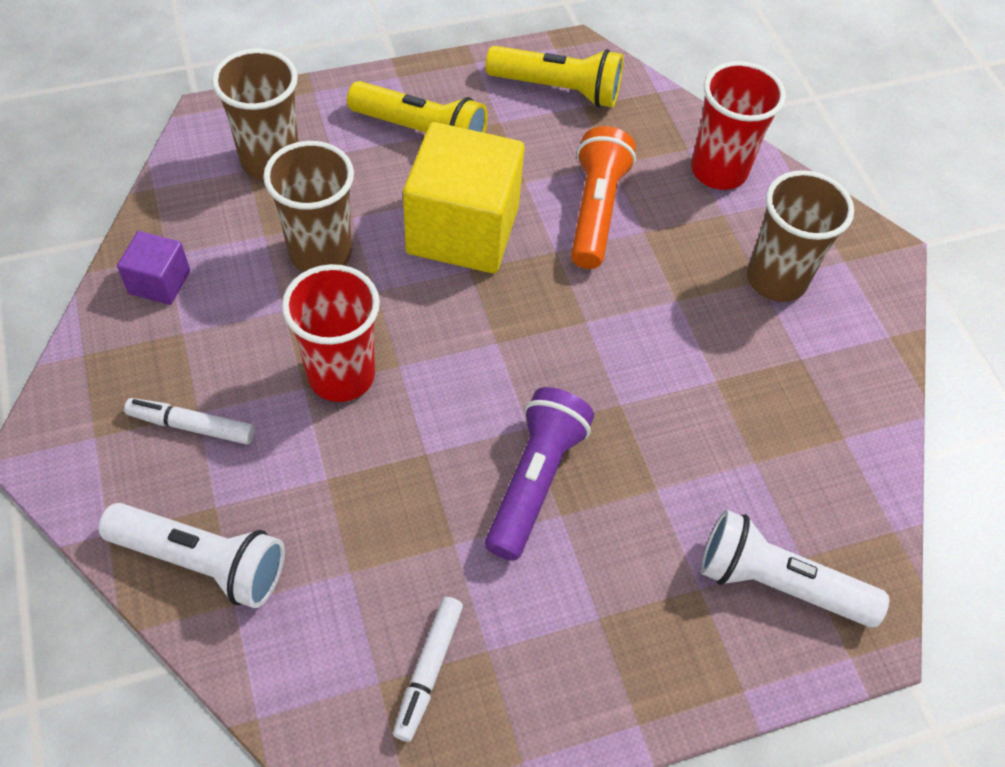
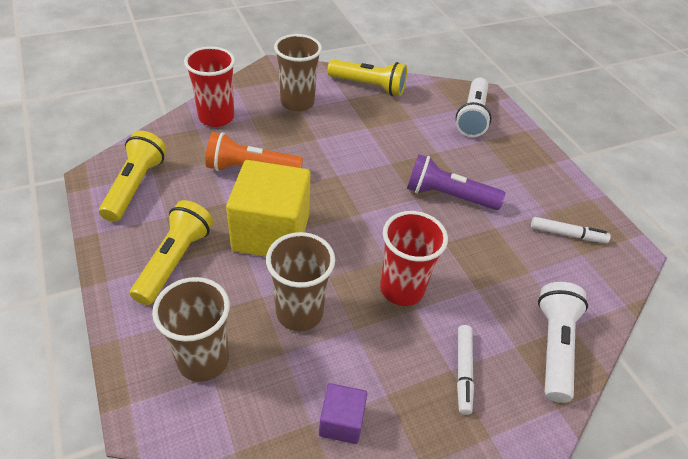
camera: 95 degrees left, 10 degrees down
(851, 400) = (368, 86): none -> yellow flashlight

